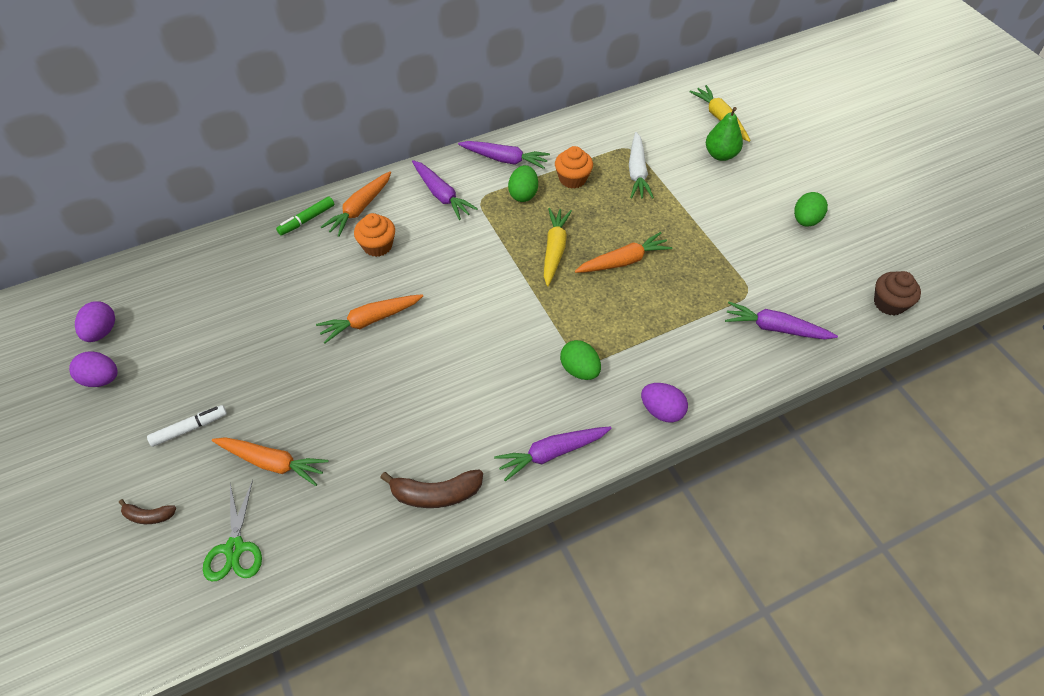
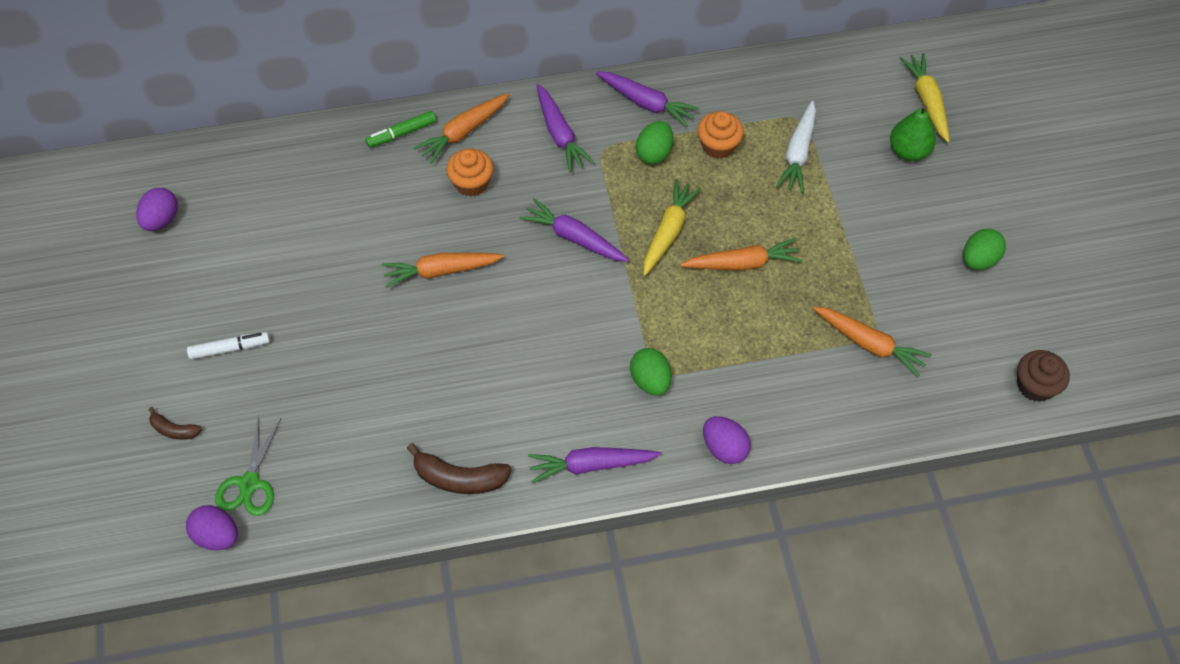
camera: 15 degrees right, 5 degrees up
(101, 379) = (153, 273): purple egg -> purple egg (217, 536)
(272, 462) = (304, 405): orange carrot -> orange carrot (869, 344)
(775, 328) = (888, 384): purple carrot -> purple carrot (574, 238)

